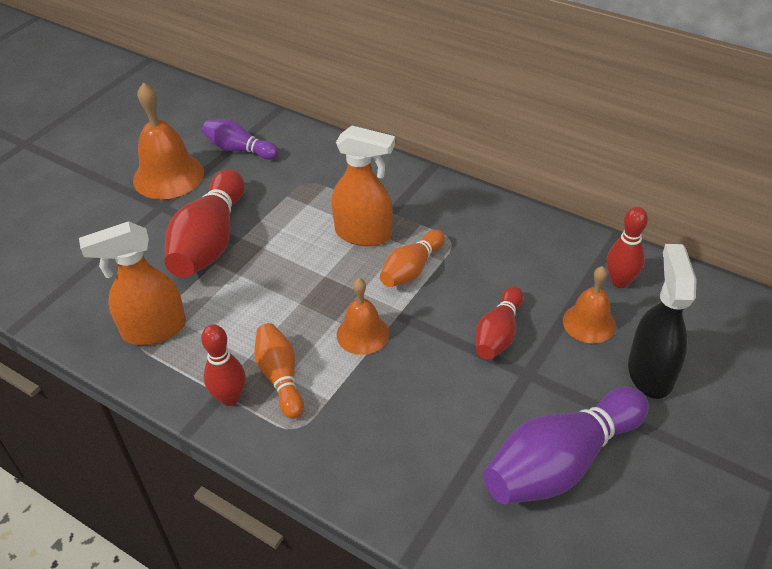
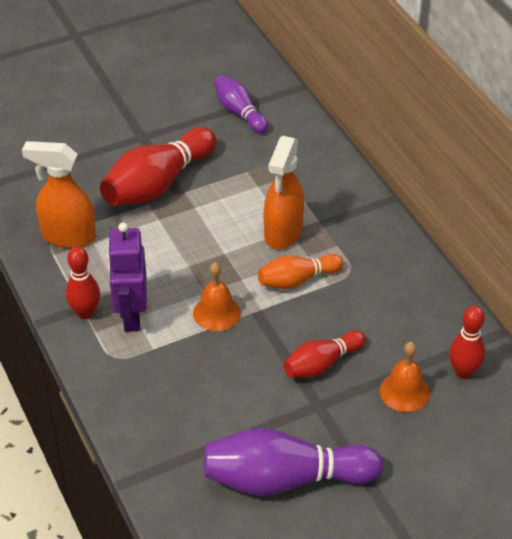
camera: 30 degrees right, 0 degrees up
(168, 176) = (166, 112): orange bell -> none
(280, 377) = (131, 316): orange bowling pin -> purple robot
(364, 234) = (283, 233): orange spray bottle -> orange spray bottle turned 60 degrees clockwise
(650, 372) = (417, 453): black spray bottle -> none

